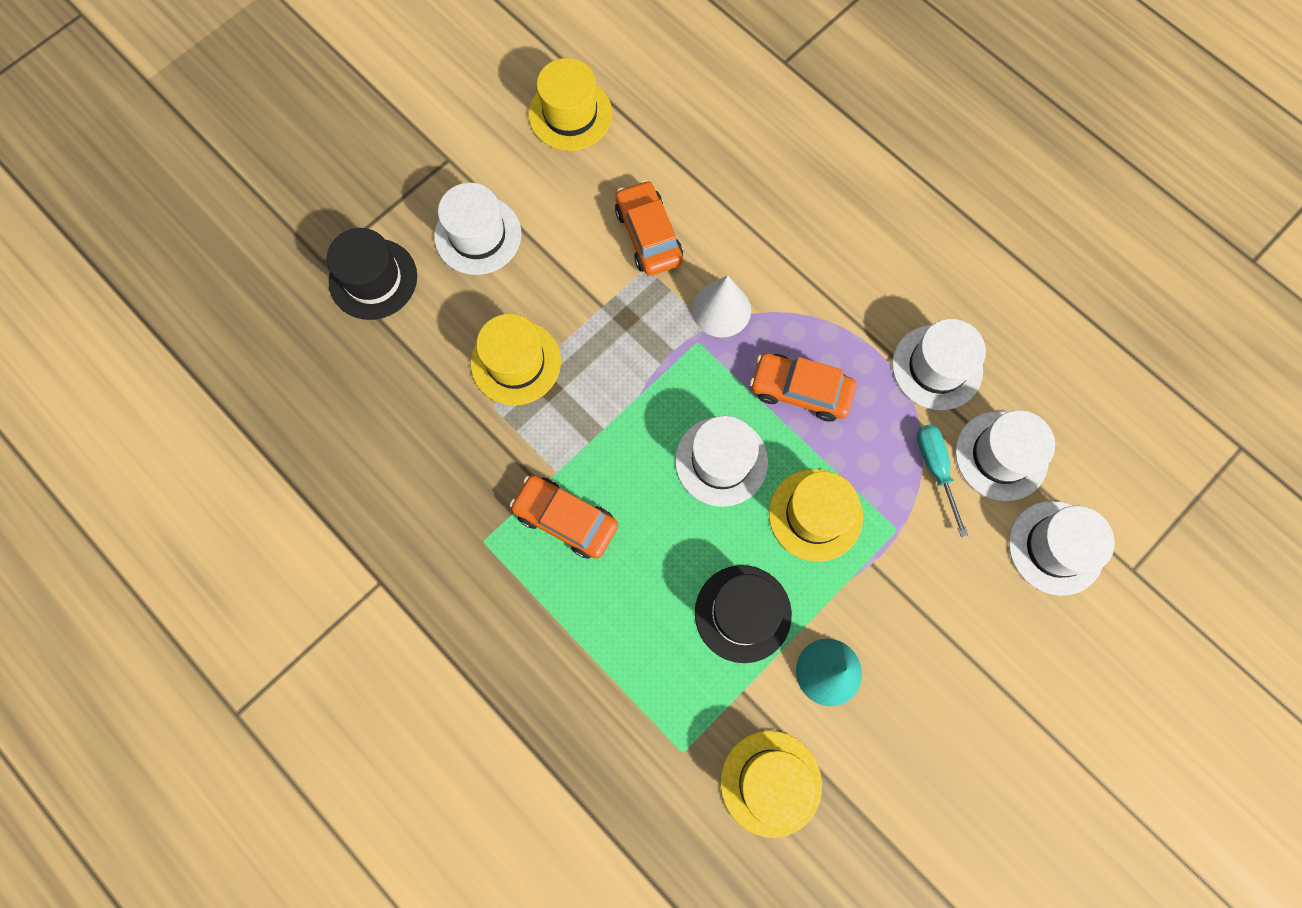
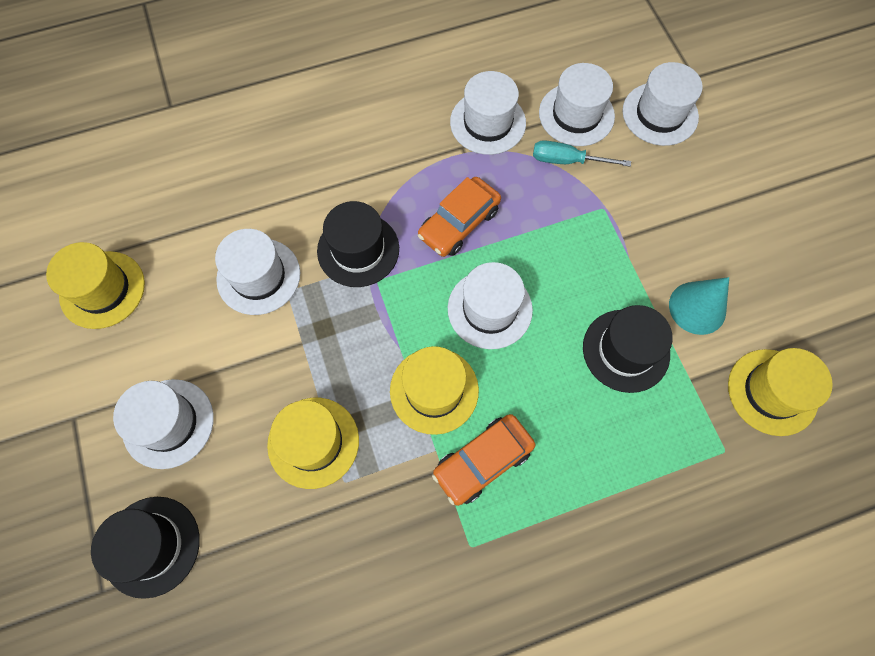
camera: 65 degrees left, 5 degrees down
(648, 235) = (258, 276): orange car -> white hat
(721, 309) = (358, 250): white cone -> black hat
(815, 514) = (566, 259): yellow hat -> yellow hat (434, 390)

